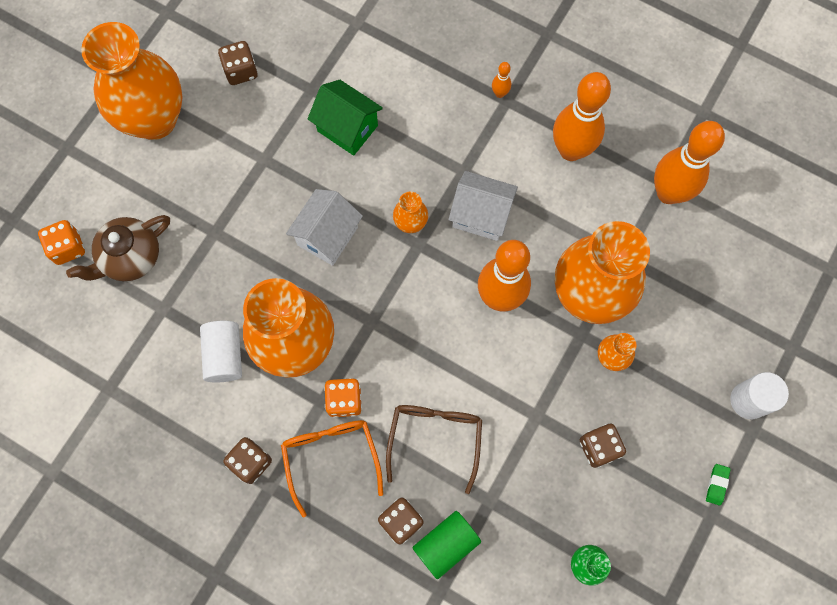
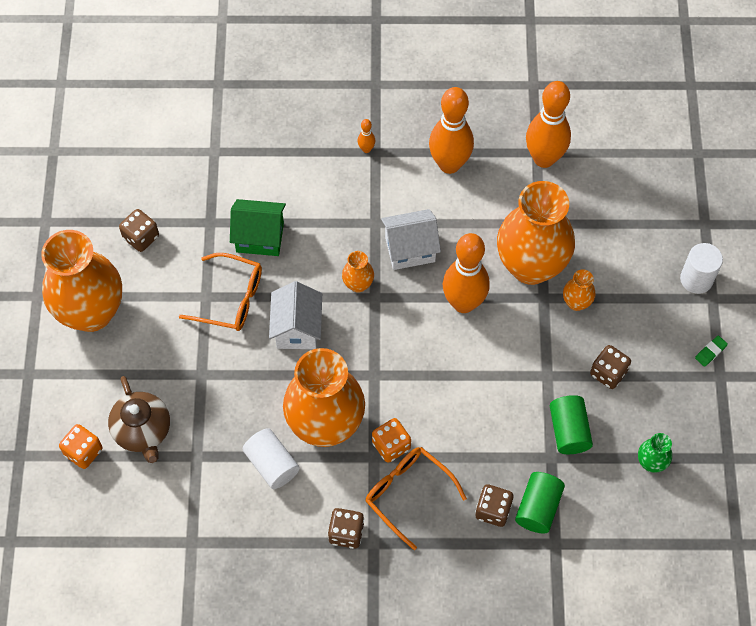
camera: 30 degrees left, 10 degrees down
(130, 257) = (143, 431): brown teapot -> brown teapot turned 45 degrees counterclockwise
(285, 174) = (231, 299): none -> orange glasses
(435, 438) = (480, 435): brown glasses -> none
(523, 484) = (569, 431): none -> green cylinder
(717, 484) = (710, 352): green eraser -> green eraser turned 60 degrees clockwise

